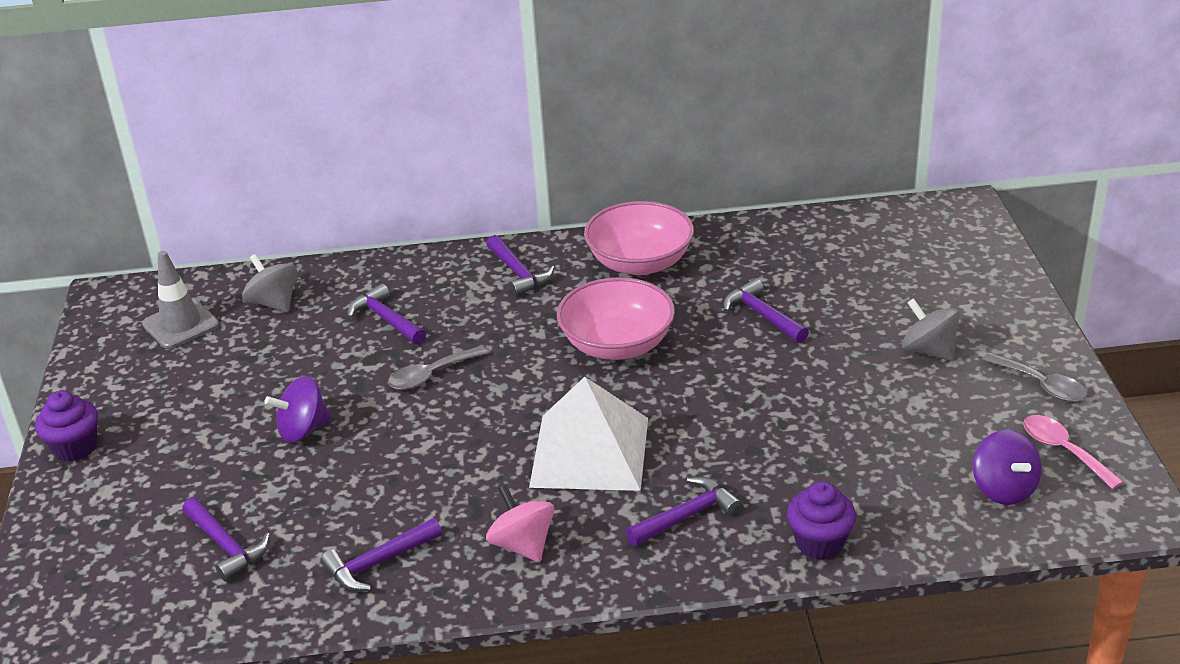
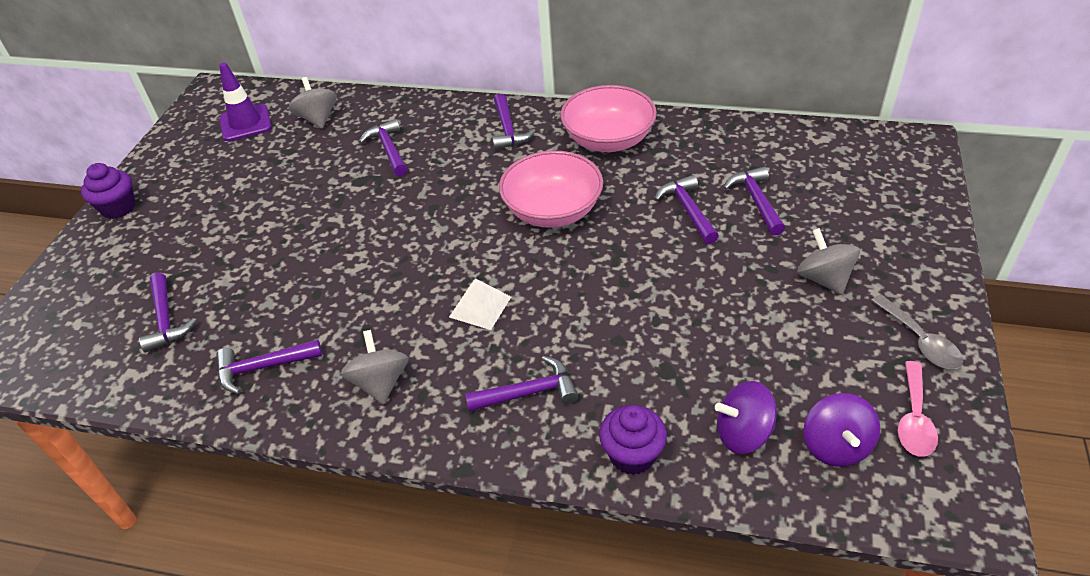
camera: 20 degrees right, 10 degrees up
(181, 325) = (245, 123): grey traffic cone -> purple traffic cone
(303, 430) = (277, 231): purple spinning top -> purple spinning top (743, 433)
(431, 375) = (394, 205): grey spoon -> none
(522, 545) = (380, 383): pink spinning top -> grey spinning top
(590, 451) = (480, 306): white pyramid -> white pyramid, size x0.49
(828, 293) = (756, 201): none -> purple hammer
(1063, 450) = (914, 419): pink spoon -> pink spoon turned 150 degrees counterclockwise

